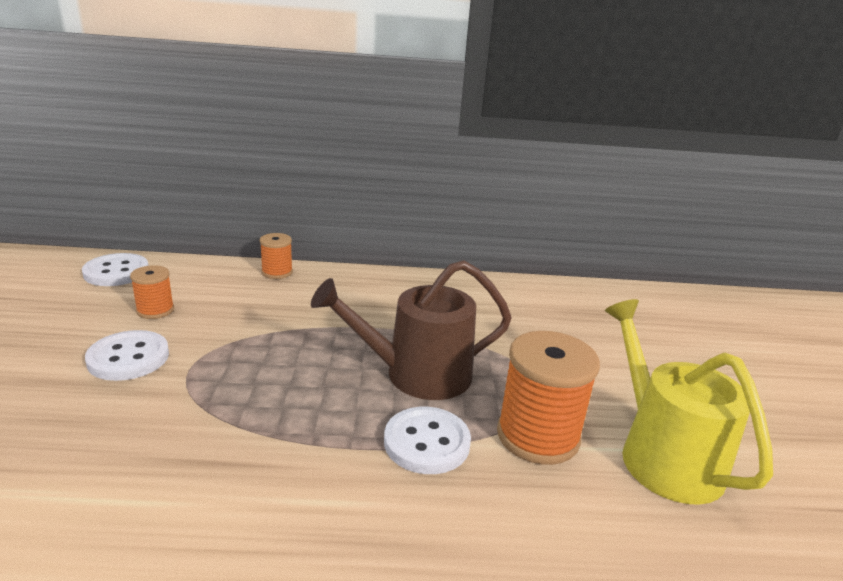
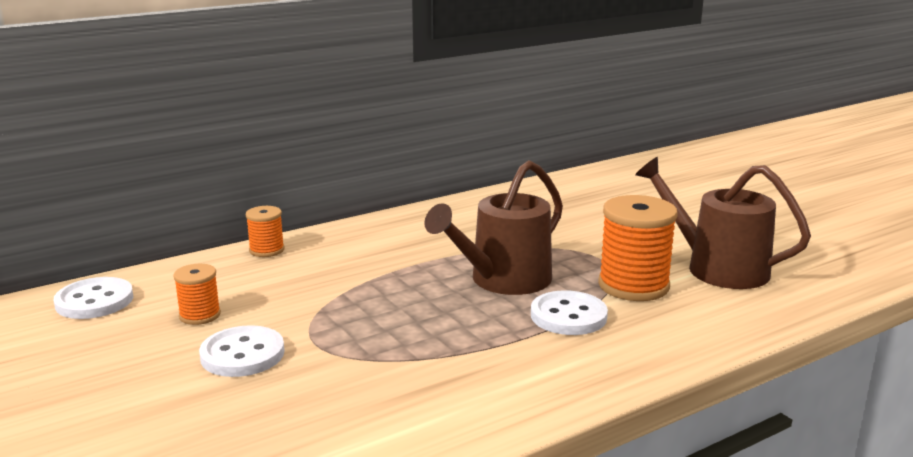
camera: 30 degrees left, 5 degrees down
(663, 455) = (718, 268): yellow watering can -> brown watering can

